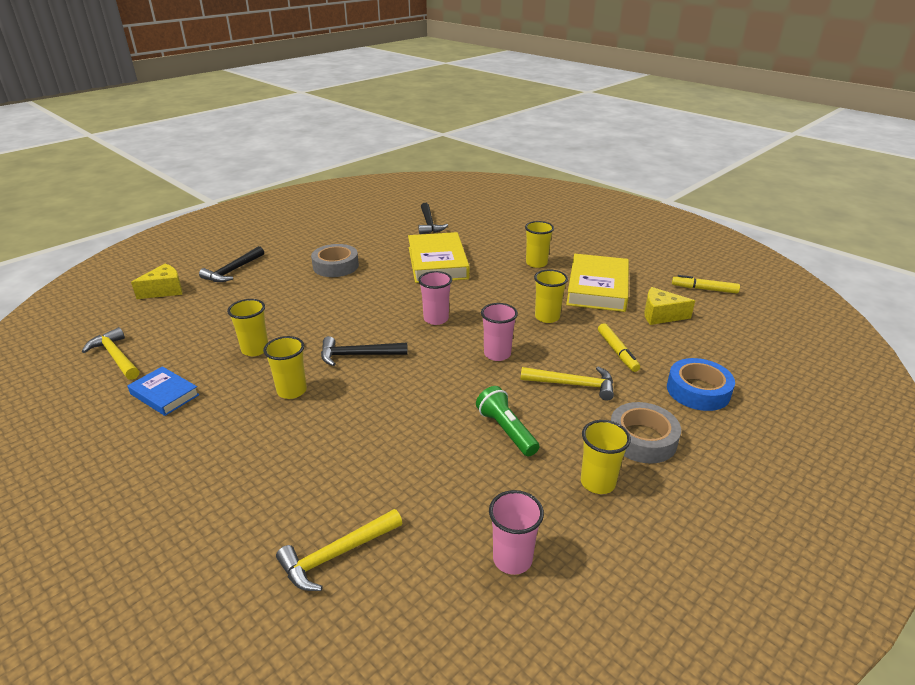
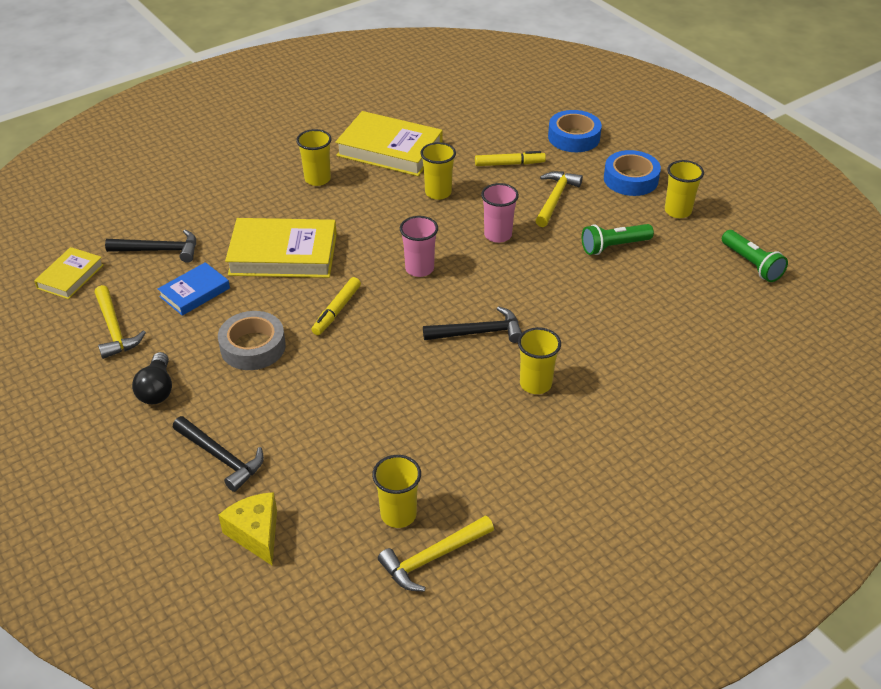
camera: 80 degrees left, 10 degrees up
(164, 394) = (525, 492): blue book -> blue book (195, 292)
(255, 349) = (447, 418): yellow cup -> yellow cup (398, 514)
(296, 243) = (157, 389): none -> black light bulb
(336, 555) = (752, 353): yellow hammer -> yellow hammer (114, 329)
(358, 355) = (478, 332): black hammer -> black hammer turned 105 degrees counterclockwise
(397, 205) = (70, 276): none -> yellow book
(512, 559) = (752, 264): pink cup -> green flashlight
(642, 439) = (630, 179): grey tape -> blue tape
(660, 315) = (454, 126): yellow cheese -> none
(704, 289) = (414, 89): yellow marker -> yellow marker (337, 311)

